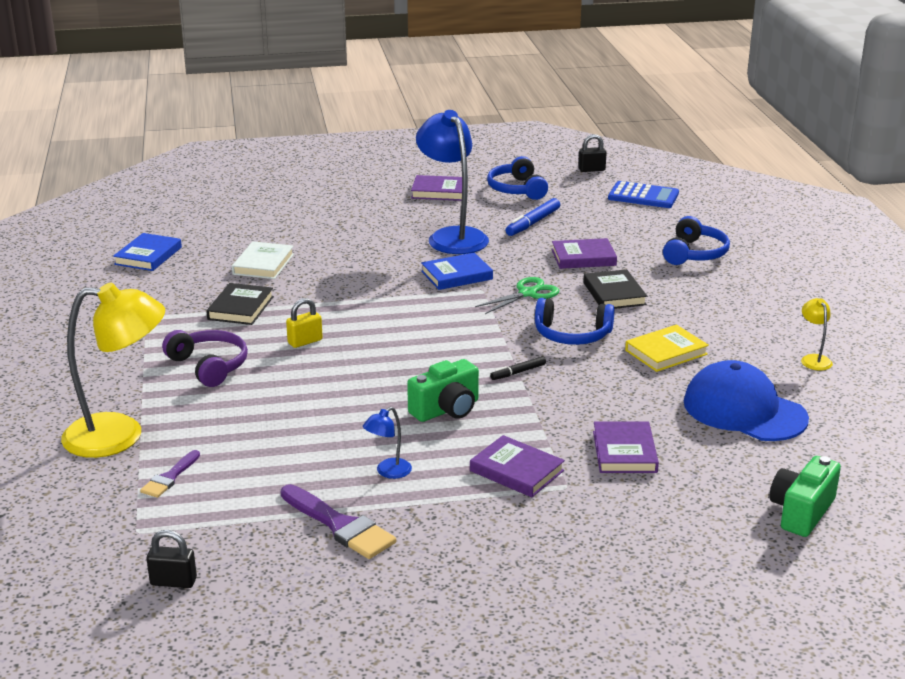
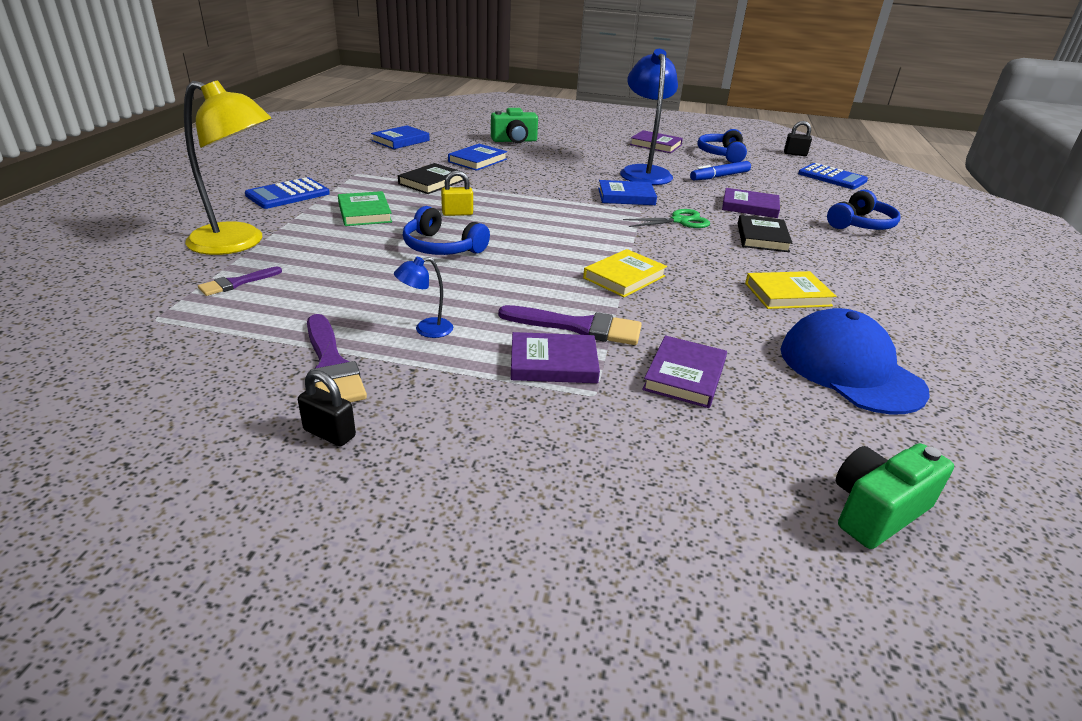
camera: 20 degrees right, 5 degrees up
(102, 364) = (288, 194): none -> blue calculator
(173, 582) = (125, 373): black padlock -> black padlock (329, 433)
(209, 366) = (364, 213): purple headphones -> green book
(263, 264) = (477, 160): white book -> blue book
(446, 410) = (530, 291): green camera -> green camera (514, 141)
(513, 433) = (578, 327): none -> purple brush
(516, 471) = (553, 363): purple book -> purple book turned 60 degrees counterclockwise
(518, 372) = (624, 277): black marker -> yellow book
(572, 335) = (699, 259): blue headphones -> blue headphones (441, 247)
(813, 359) = (957, 339): yellow lamp -> none

